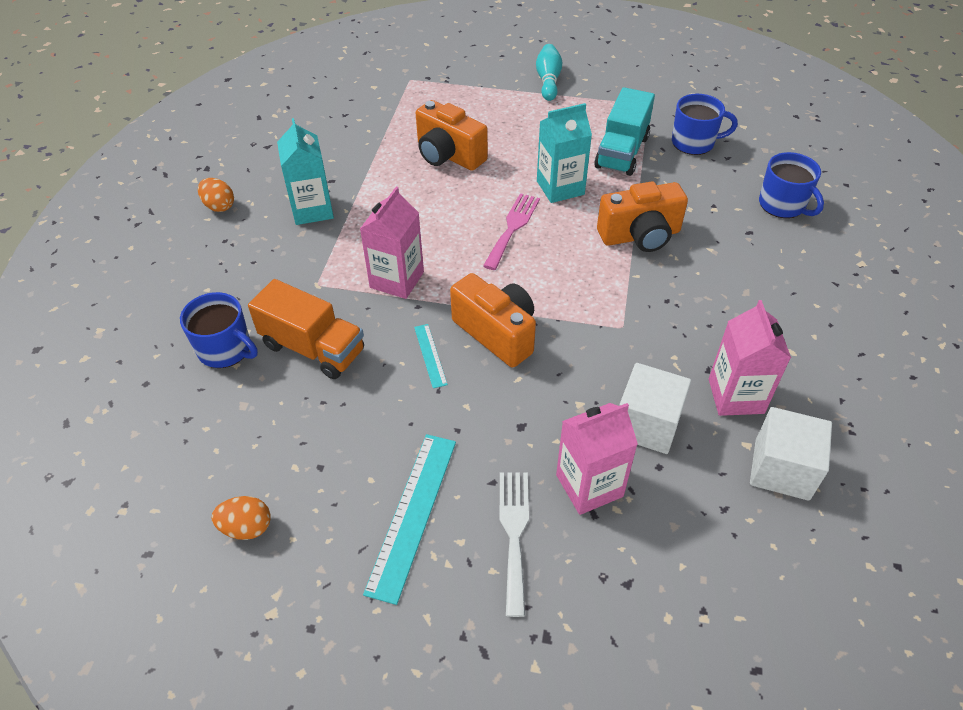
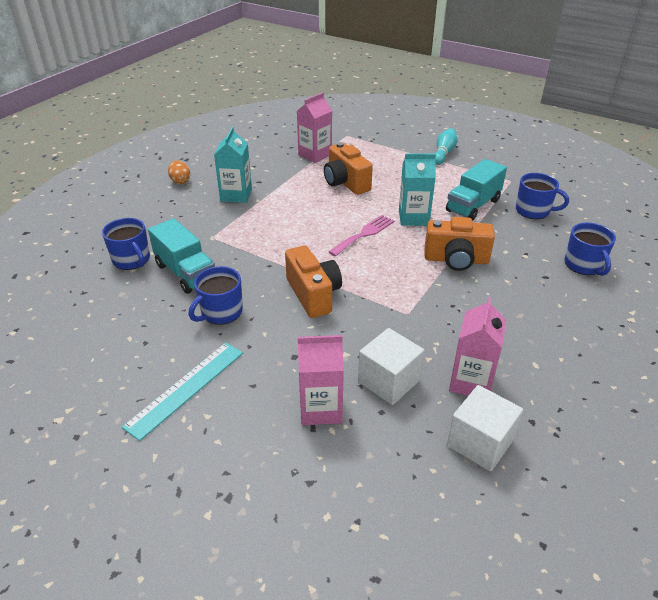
camera: 20 degrees right, 10 degrees down
(247, 527) = (77, 364): orange egg -> none
(313, 348) = (186, 273): orange truck -> turquoise truck
(394, 393) = (221, 312): none -> blue mug
(397, 280) = (265, 247): pink carton -> pink carton (315, 155)
(430, 355) = (259, 296): turquoise ruler -> none
(514, 533) = (247, 422): white fork -> none

